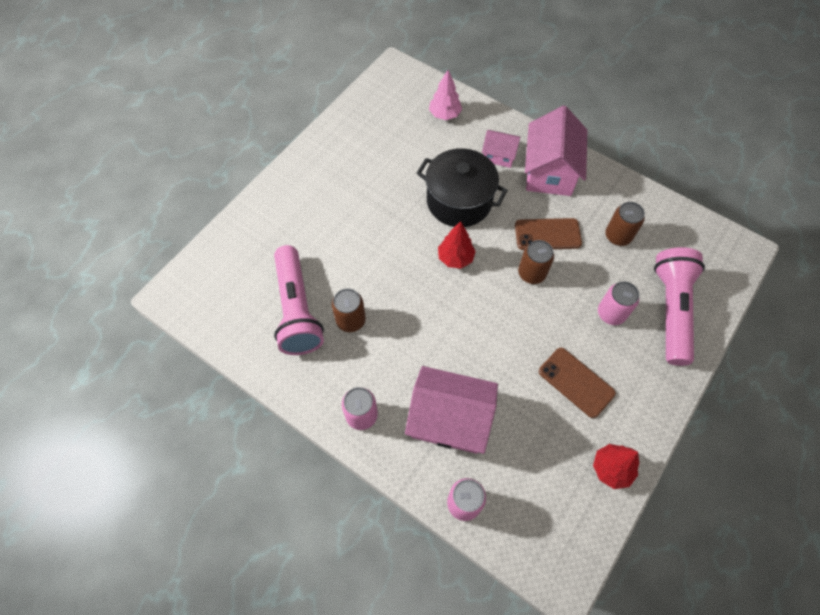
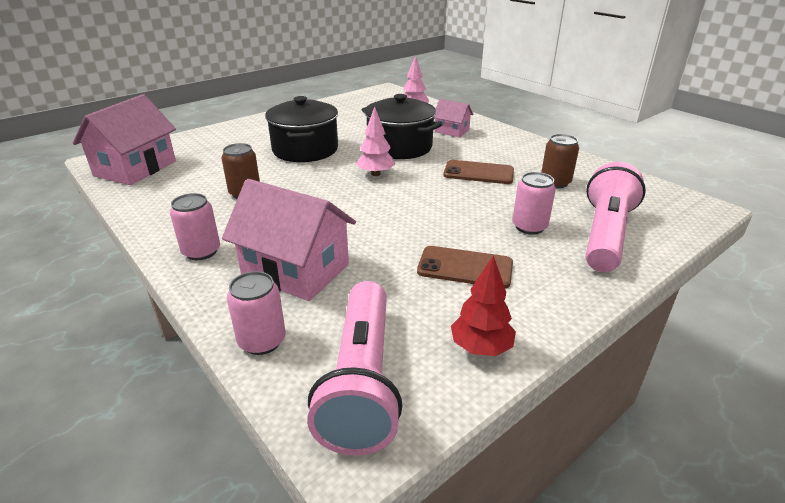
camera: 15 degrees right, 30 degrees down
(297, 309) = (200, 181): pink flashlight -> pink flashlight (361, 380)
(368, 227) = (305, 150): none -> black pot
(455, 258) = (375, 174): red tree -> pink tree
(531, 273) = (450, 191): brown can -> none
(550, 171) = (497, 143): pink house -> pink house (135, 168)
(576, 382) = (465, 267): brown phone -> brown phone turned 45 degrees counterclockwise

